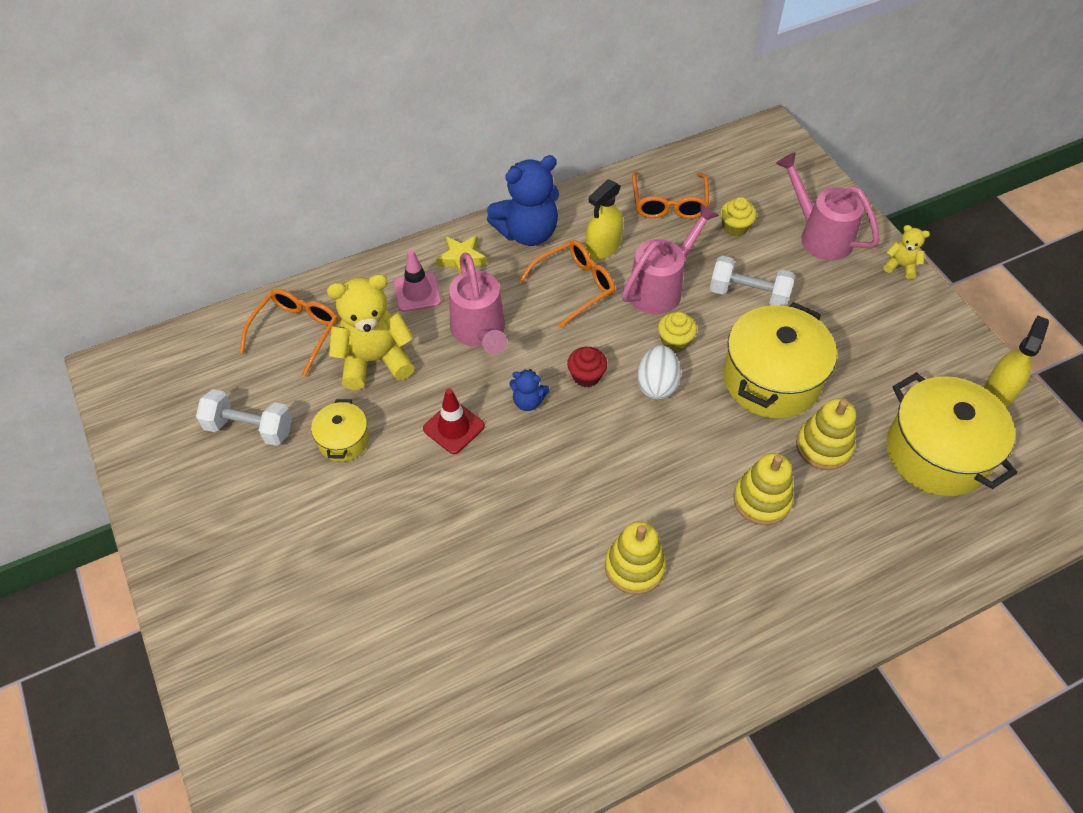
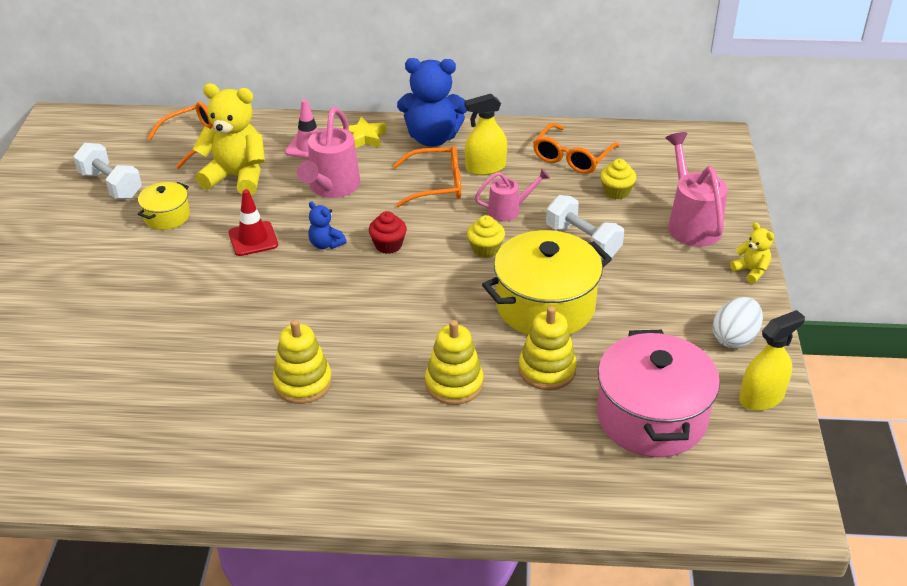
camera: 30 degrees right, 15 degrees down
(656, 385) = (441, 272): white egg -> white egg (734, 338)
(661, 287) = (509, 210): pink watering can -> pink watering can, size x0.60
(937, 453) = (651, 417): yellow pot -> pink pot

